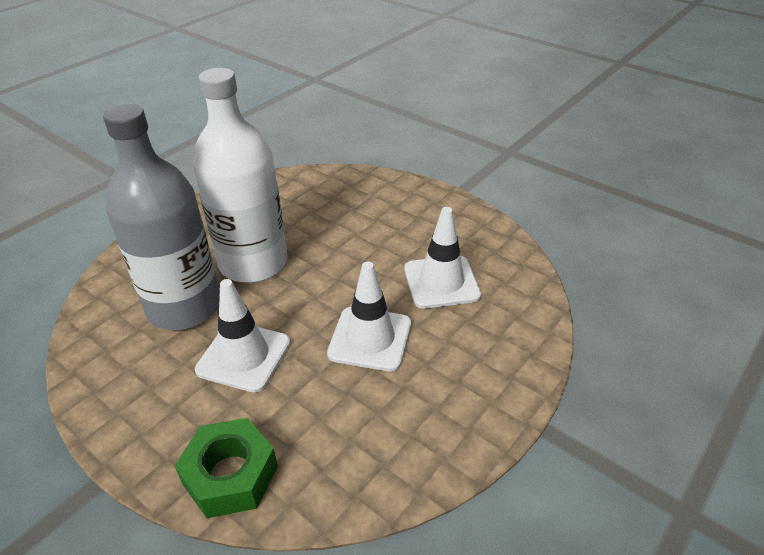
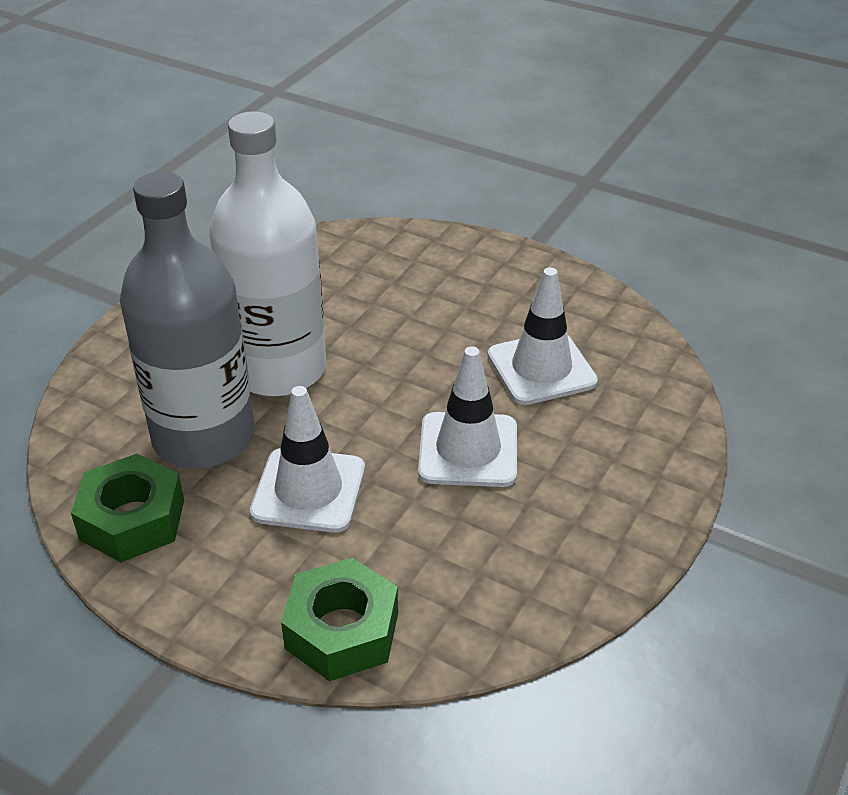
camera: 10 degrees left, 0 degrees up
(112, 363) = (132, 520): none -> green nut

